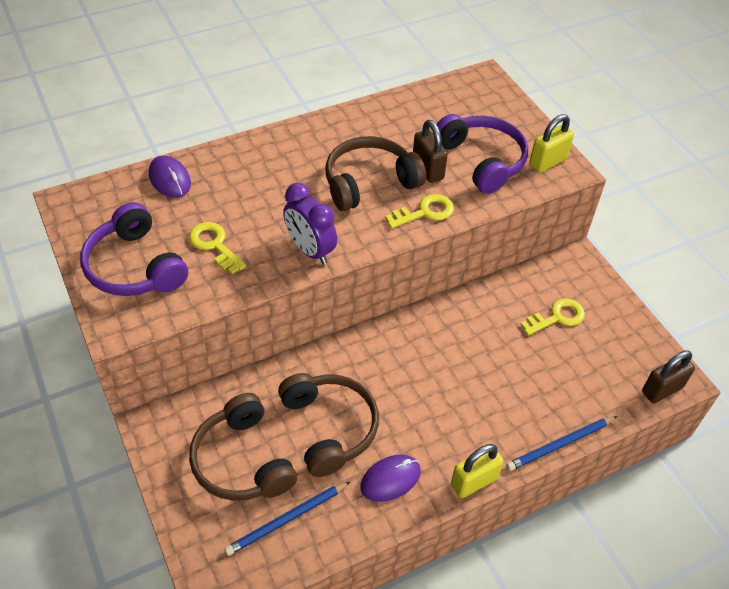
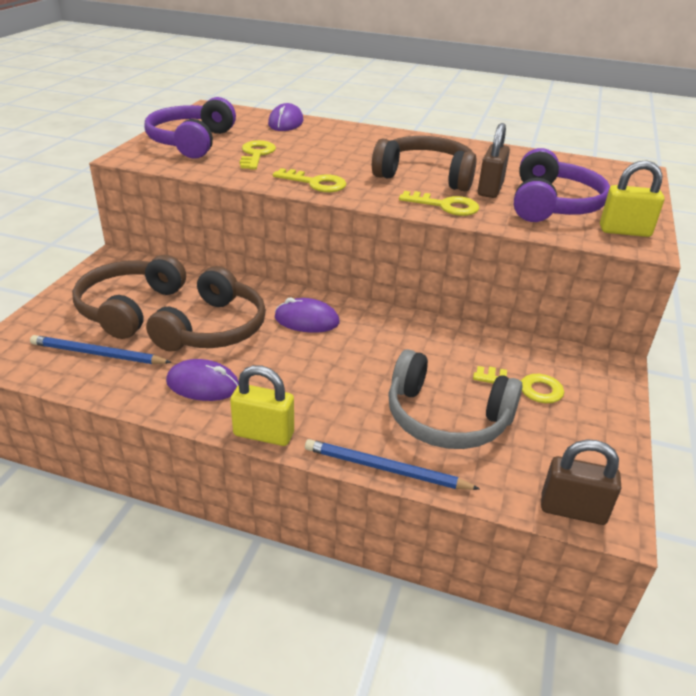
camera: 45 degrees right, 15 degrees down
(310, 250) = (315, 183): purple clock -> yellow key
(377, 366) = (306, 320): none -> purple mouse
(547, 379) = (446, 418): none -> grey headphones

